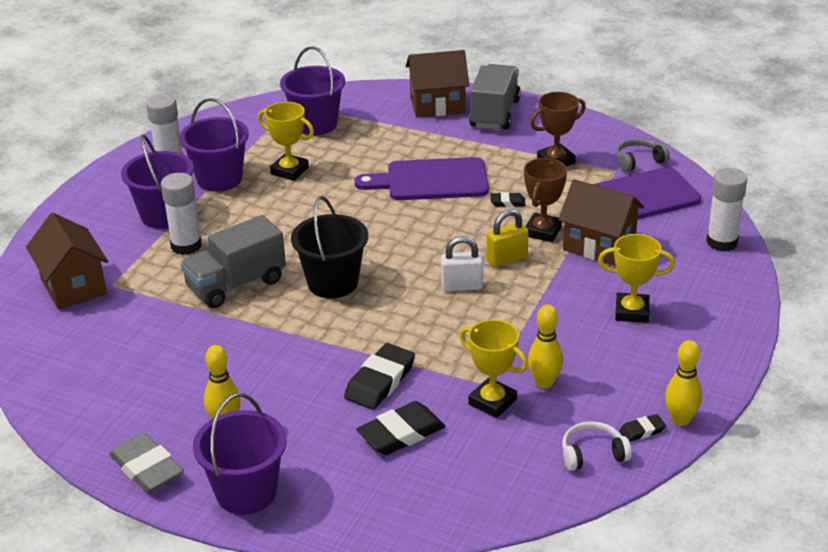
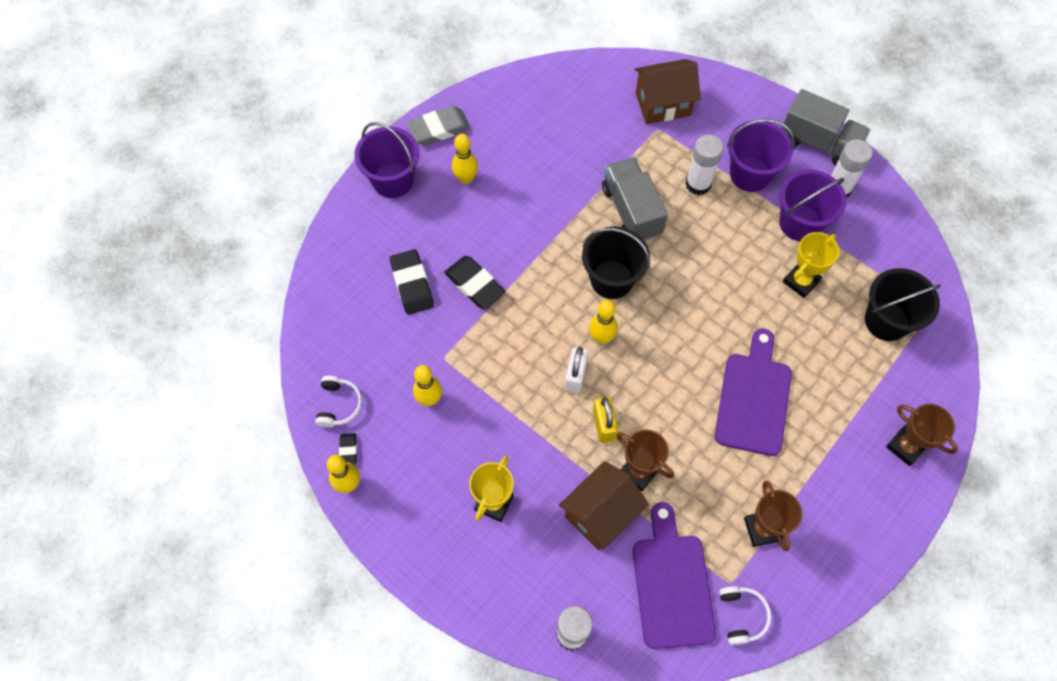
camera: 105 degrees right, 30 degrees up
(315, 124) = (886, 321): purple bucket -> black bucket
(408, 277) = (601, 337): none -> yellow bowling pin
(437, 105) = (906, 446): brown house -> brown trophy
(492, 402) = (422, 355): yellow trophy -> none
(494, 114) = (875, 500): grey truck -> grey truck (819, 143)
(507, 202) = (697, 456): black eraser -> none
(638, 161) = (742, 615): grey headphones -> white headphones

